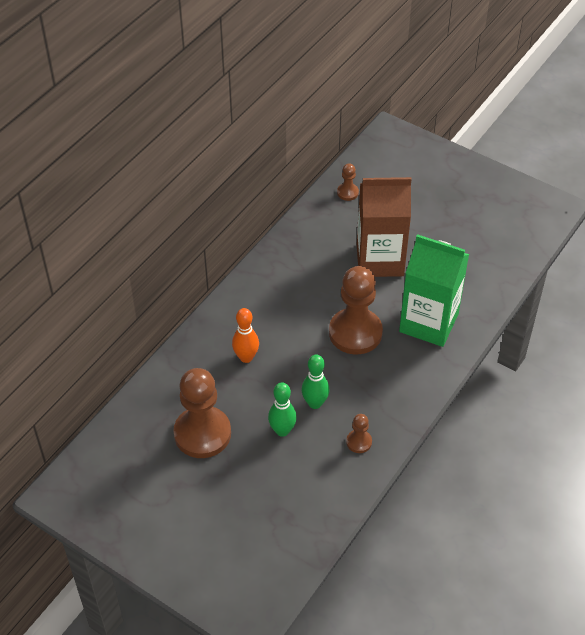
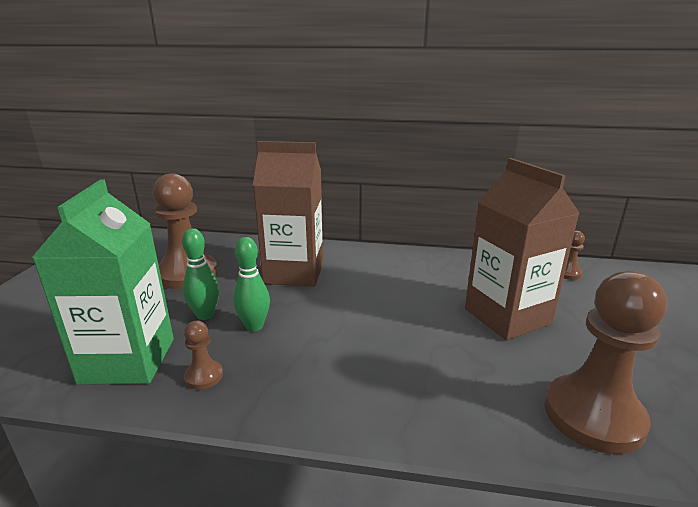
camera: 65 degrees right, 25 degrees down
(246, 357) = (294, 272): orange bowling pin -> brown carton
(355, 333) = (380, 327): brown pawn -> brown pawn (593, 416)
(428, 323) = (454, 385): green carton -> green carton (128, 360)

